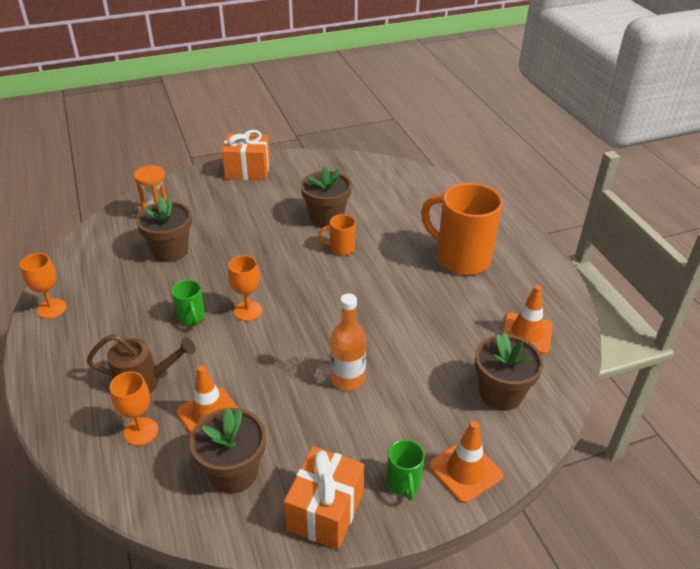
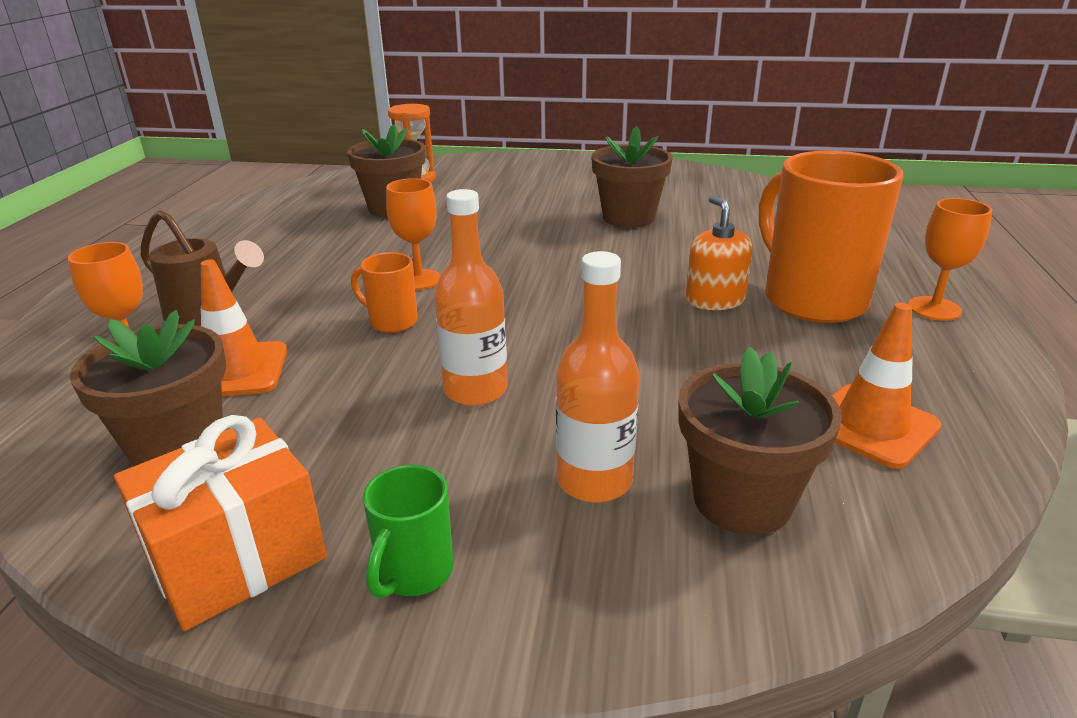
camera: 30 degrees right, 10 degrees down
(51, 308) = (206, 226): orange goblet -> orange goblet (934, 308)
(191, 318) = (341, 269): green mug -> none
(248, 170) = (567, 163): orange gift -> none
(341, 248) = (618, 249): orange mug -> orange mug (391, 322)
(416, 274) = (714, 300): none -> orange soap dispenser
(439, 408) = (594, 481): none -> orange bottle
(465, 470) = (554, 603): orange traffic cone -> none

